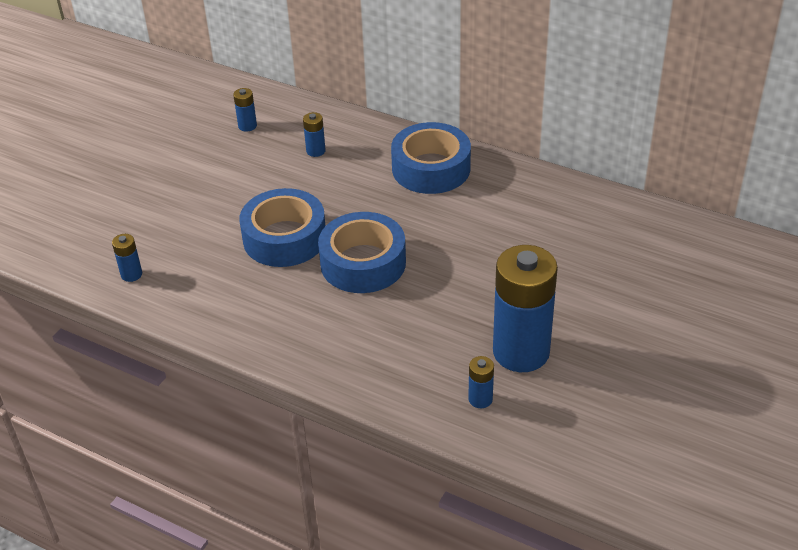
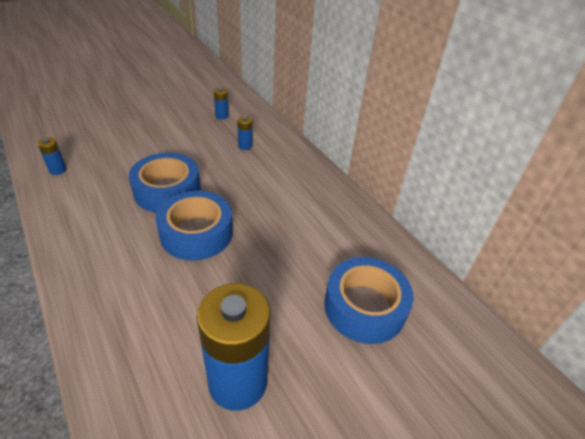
camera: 25 degrees right, 0 degrees up
(431, 168) = (307, 188): blue tape -> blue tape (364, 307)
(480, 399) = (160, 412): blue battery -> none

